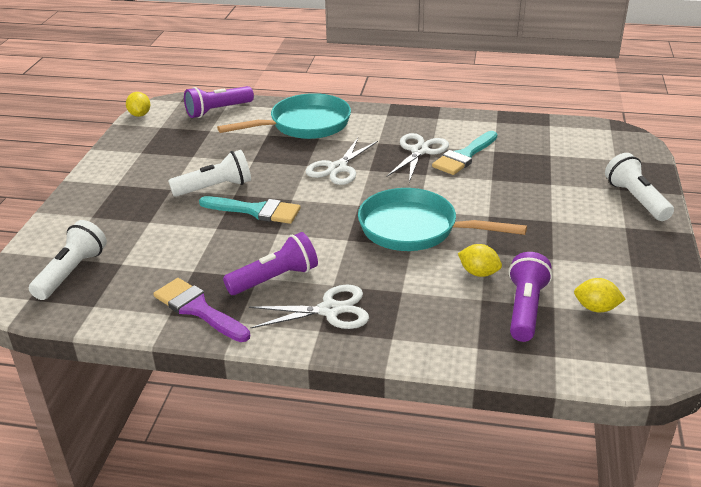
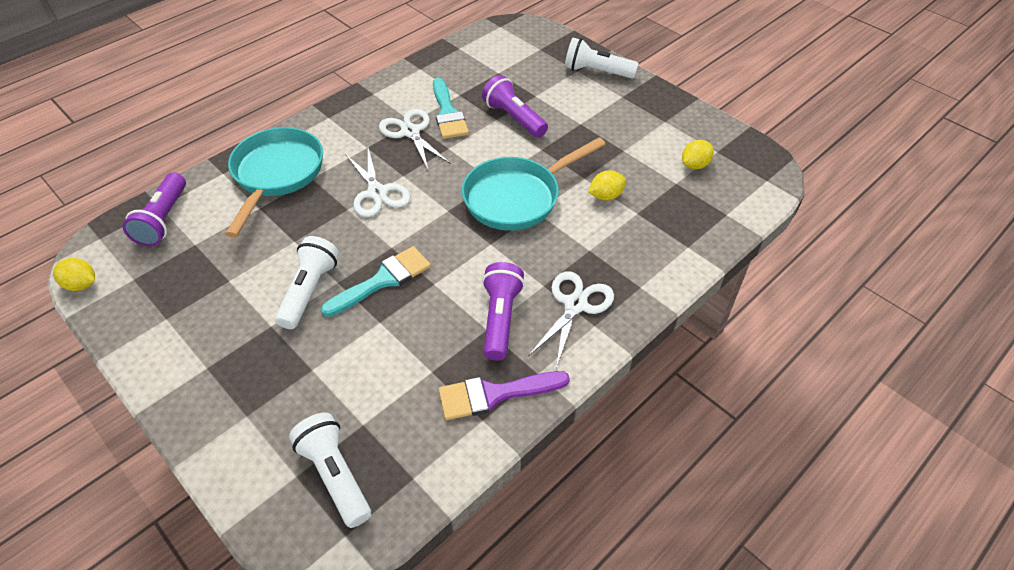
camera: 55 degrees left, 15 degrees up
(525, 308) = (667, 197): purple flashlight -> purple flashlight (514, 118)

